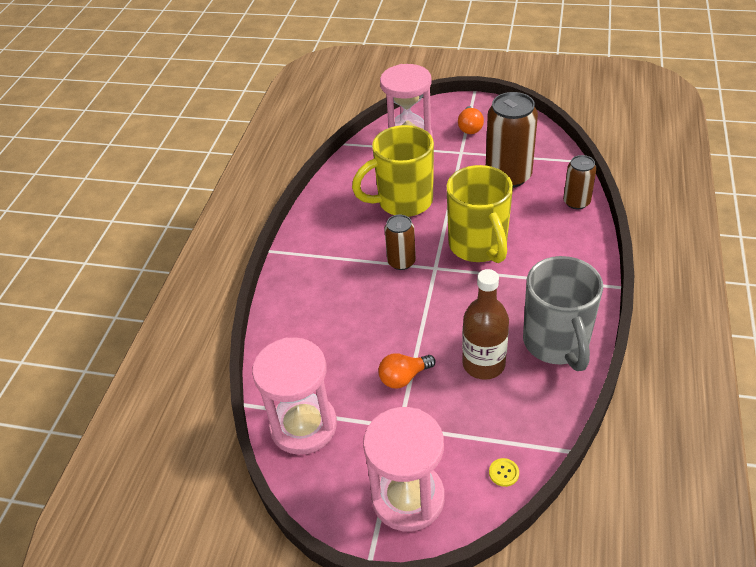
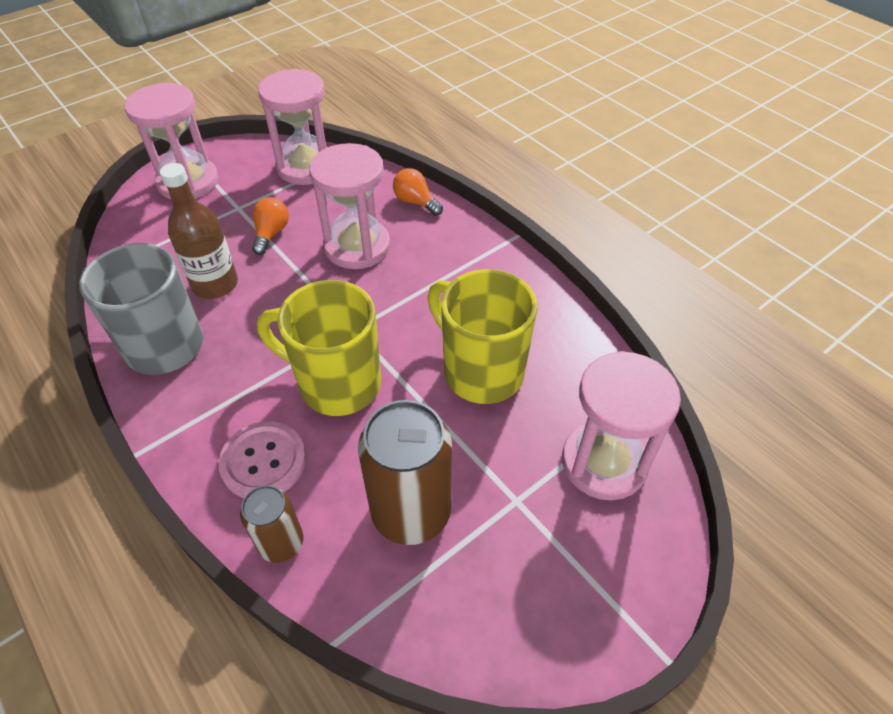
camera: 125 degrees right, 5 degrees up
(364, 318) = (357, 247): none -> pink hourglass
(401, 262) = (392, 311): brown can -> none
(403, 202) = (480, 371): yellow mug -> yellow mug turned 60 degrees counterclockwise
(470, 128) = (564, 561): orange light bulb -> orange light bulb (416, 202)
(504, 473) = (131, 232): yellow button -> none
(554, 237) = (263, 461): none -> pink button

